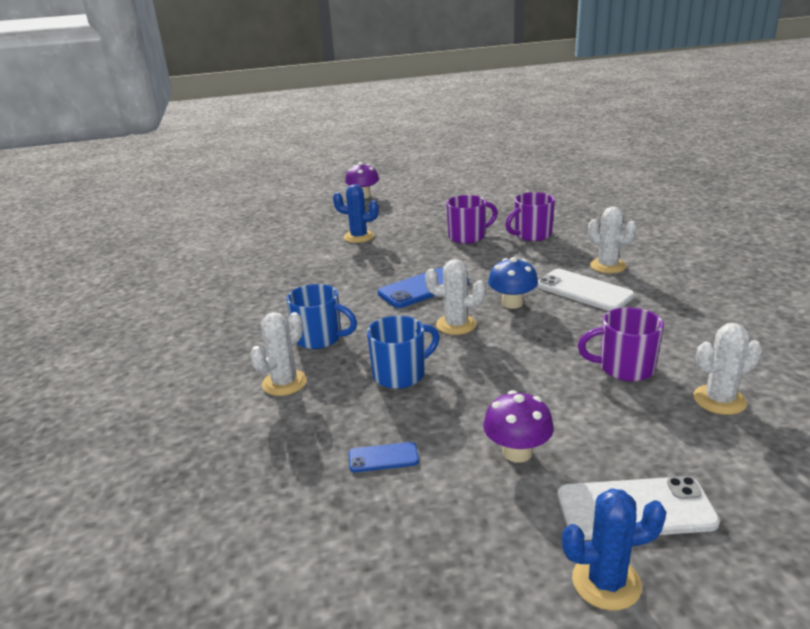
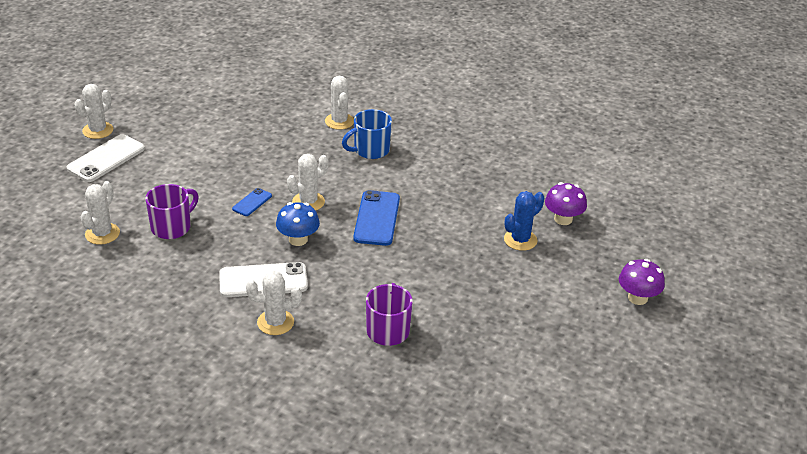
camera: 125 degrees right, 10 degrees up
(383, 458) = (236, 121): blue phone -> blue phone (252, 202)
(400, 374) = (289, 156): blue mug -> none
(468, 236) = (437, 294): purple mug -> none
(517, 452) = (180, 153): purple mushroom -> purple mushroom (563, 219)
(606, 582) = (98, 130): blue cactus -> white cactus

